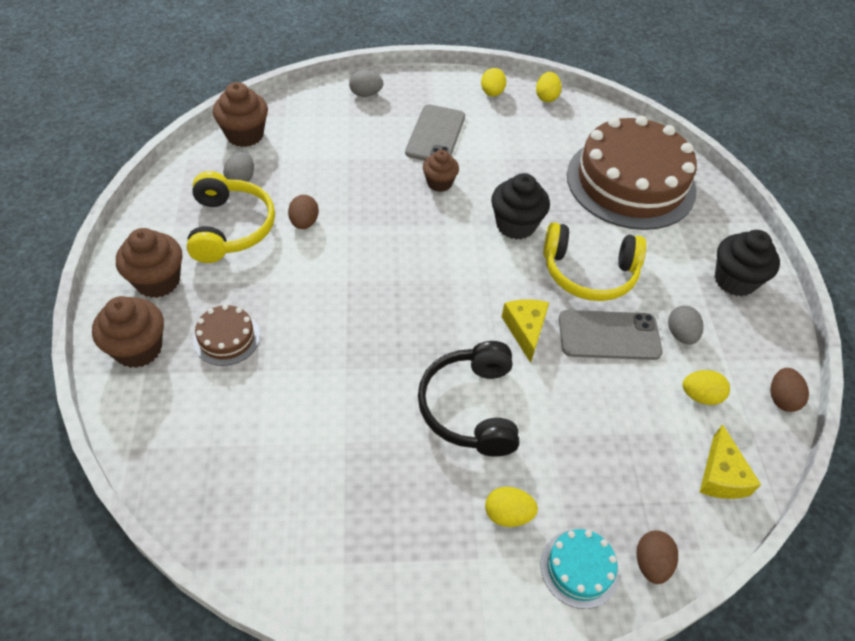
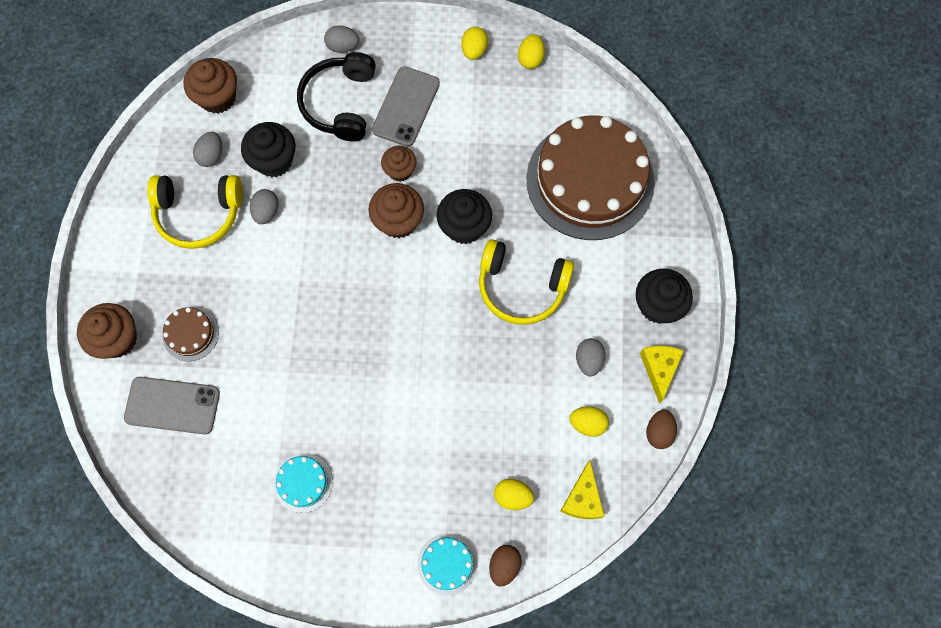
camera: 10 degrees right, 20 degrees up
(158, 281) = (134, 270): brown cupcake -> brown cupcake (398, 221)
(230, 228) = (198, 213): yellow headphones -> yellow headphones turned 90 degrees clockwise
(304, 223) = (266, 212): brown egg -> grey egg
(308, 181) = (274, 161): none -> black cupcake
(379, 487) = (303, 482): none -> turquoise cake
(471, 407) = (388, 418): black headphones -> black headphones (340, 103)
(508, 514) = (400, 515): yellow egg -> yellow egg (512, 496)
(525, 330) = (449, 345): yellow cheese -> yellow cheese (659, 369)
(609, 335) = (523, 356): grey phone -> grey phone (172, 405)

